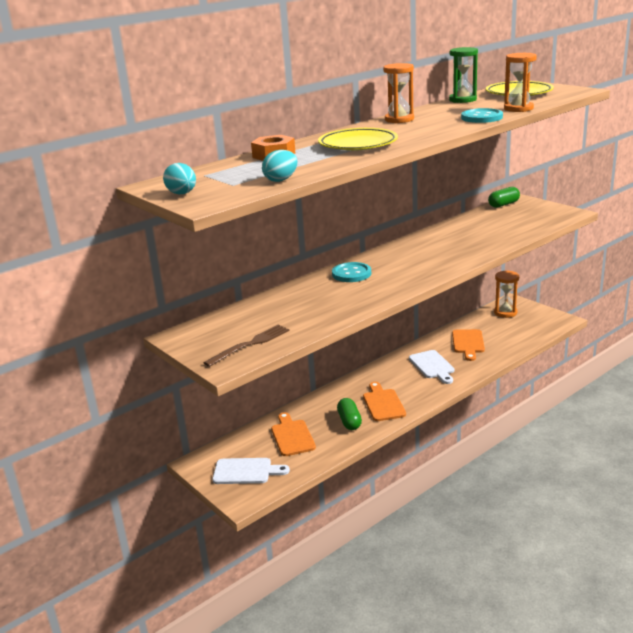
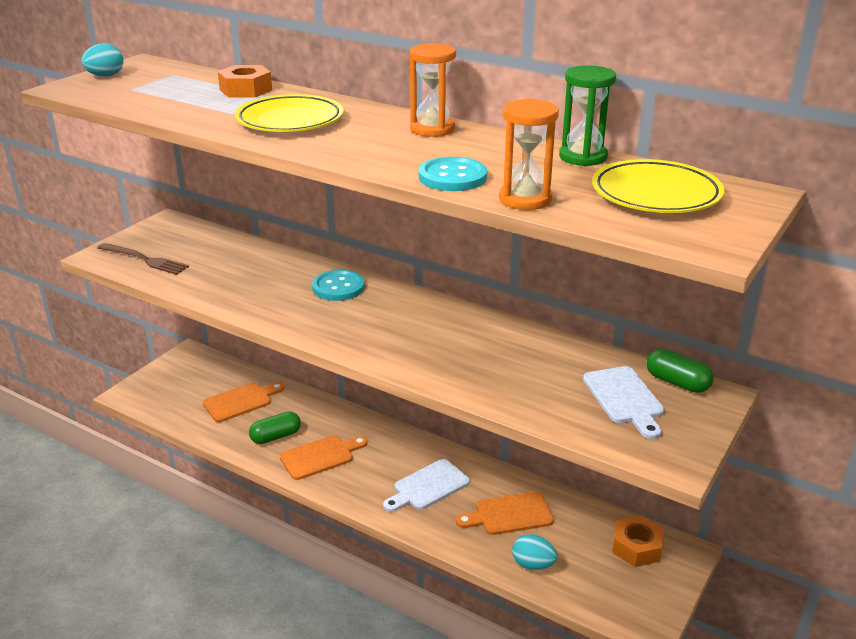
camera: 70 degrees right, 5 degrees up
(246, 471) = (175, 386): white cutting board -> white cutting board (625, 398)
(281, 180) = (139, 104): turquoise egg -> turquoise egg (533, 565)
(505, 312) = (636, 547): orange hourglass -> orange nut

